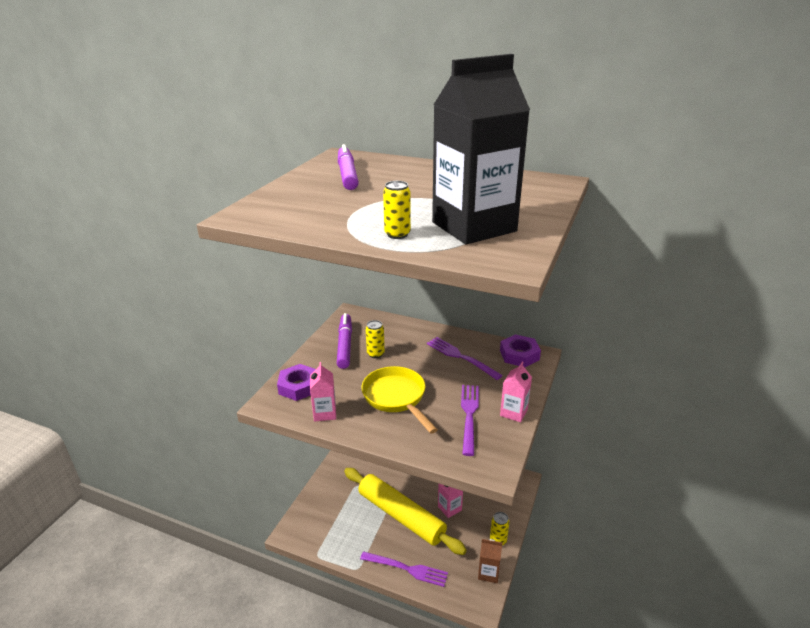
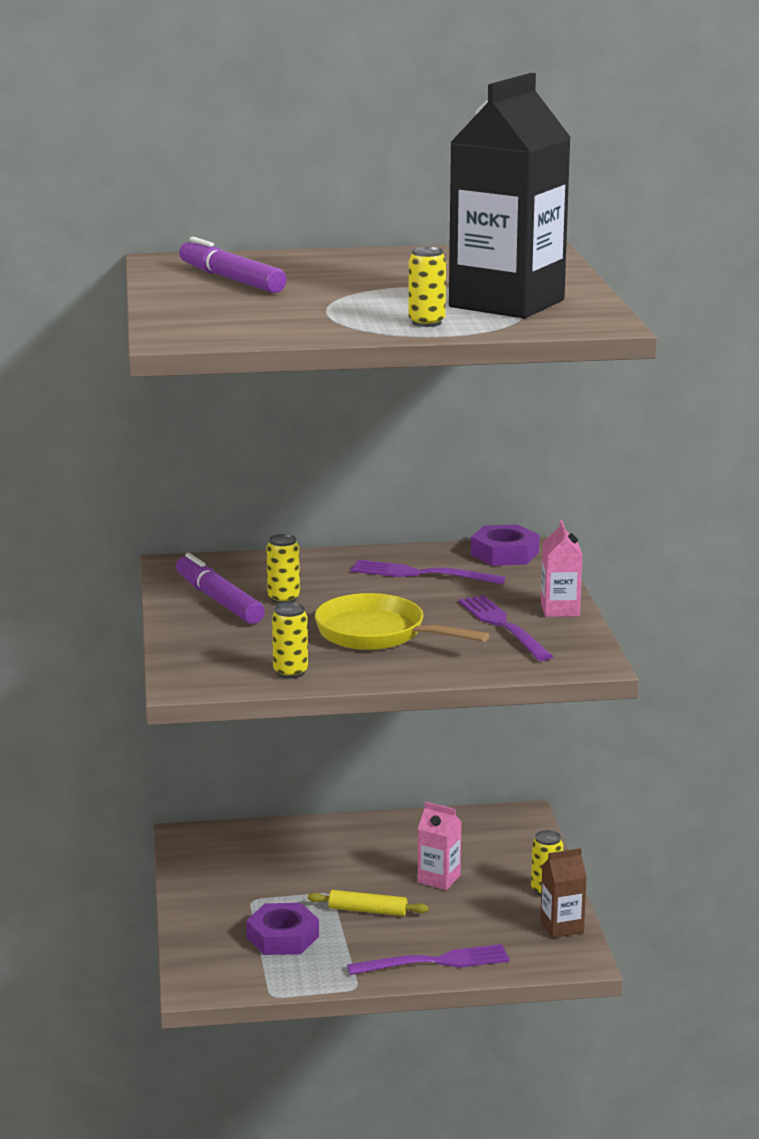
camera: 30 degrees left, 10 degrees down
(298, 386) = (208, 657): purple nut -> purple nut (282, 937)
(325, 413) = (290, 672): pink carton -> yellow can
(401, 516) = (367, 911): yellow rolling pin -> yellow rolling pin, size x0.42

